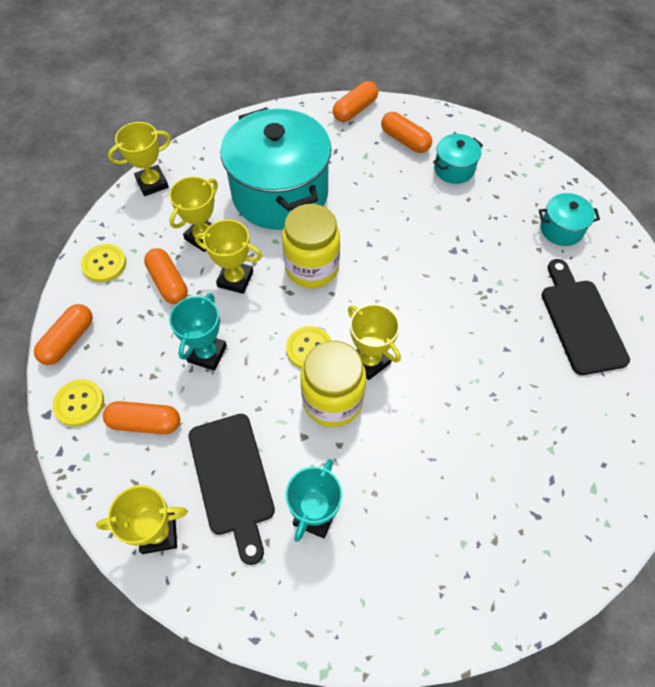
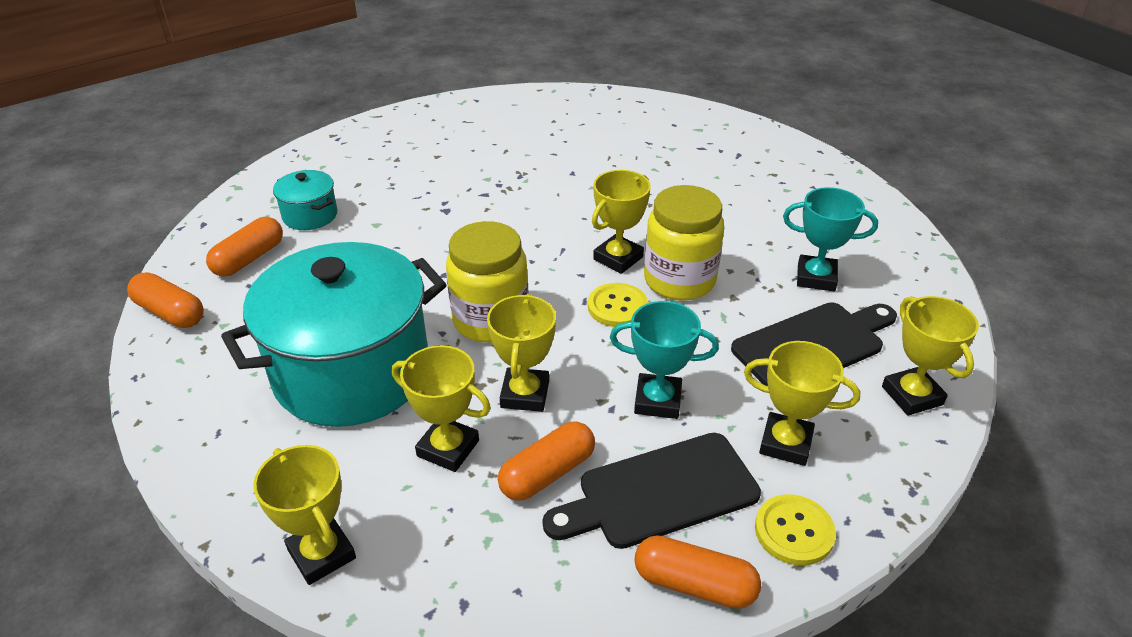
camera: 100 degrees left, 20 degrees down
(104, 264) = (525, 578): yellow button -> none
(145, 422) = (785, 443): orange capsule -> yellow trophy
(561, 229) = (407, 143): turquoise pot -> none
(580, 321) = (527, 133): black cutting board -> black cutting board (660, 493)

